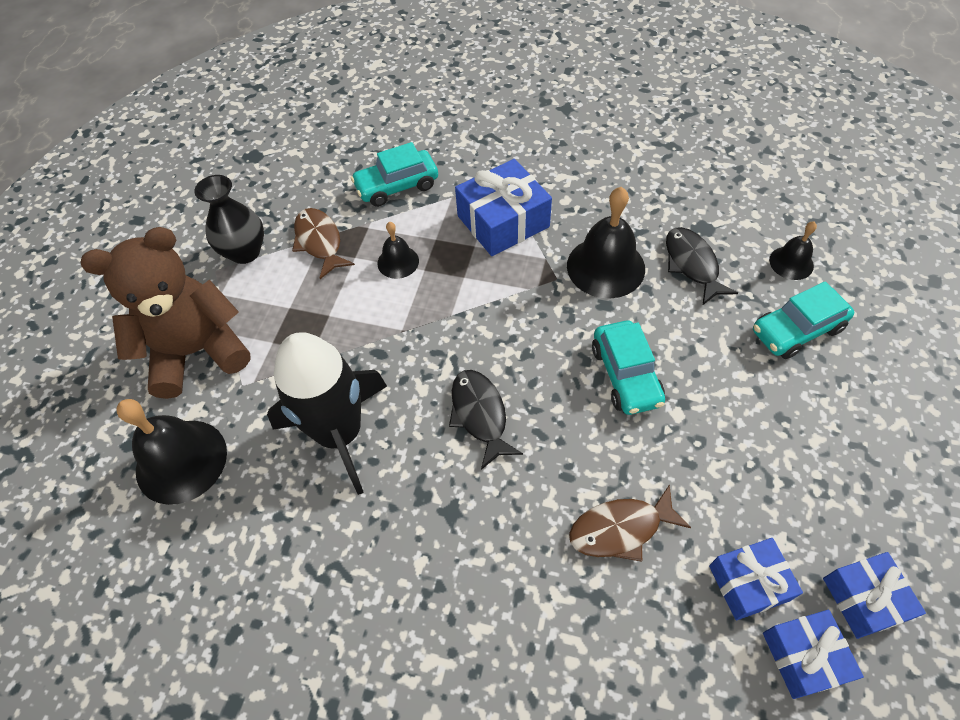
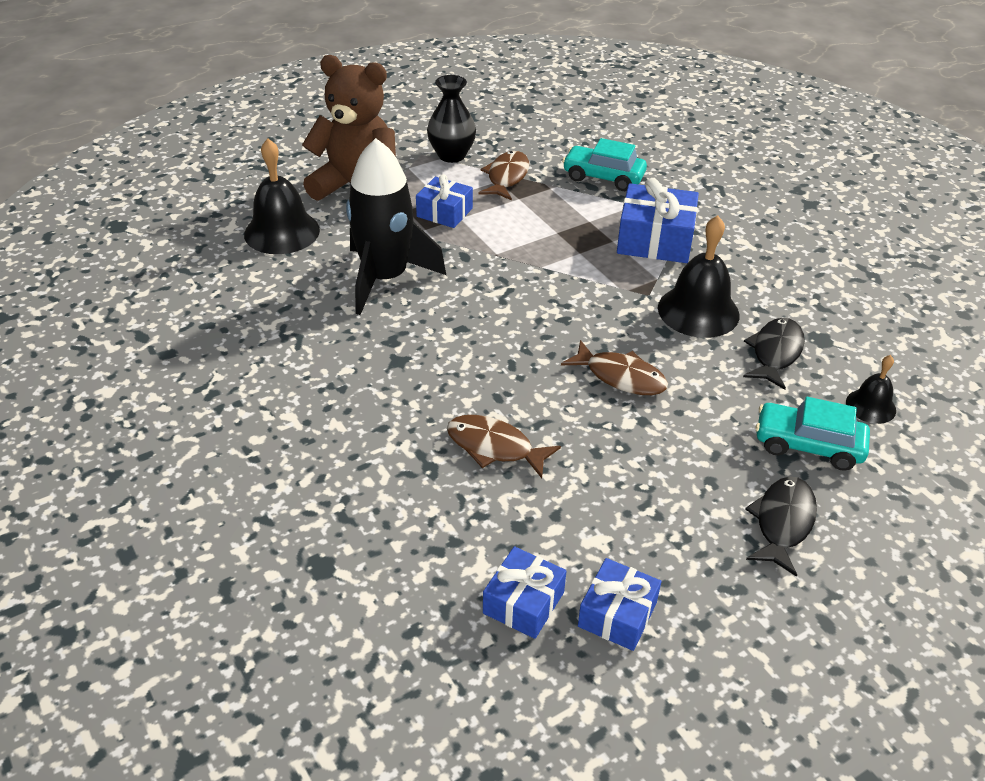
camera: 40 degrees right, 15 degrees down
(398, 262) = (544, 217): black bell -> none
(480, 415) = (485, 328): black fish -> black fish (782, 523)
(626, 375) = (621, 377): turquoise car -> brown fish
(748, 583) = (542, 539): blue gift -> blue gift (444, 212)

